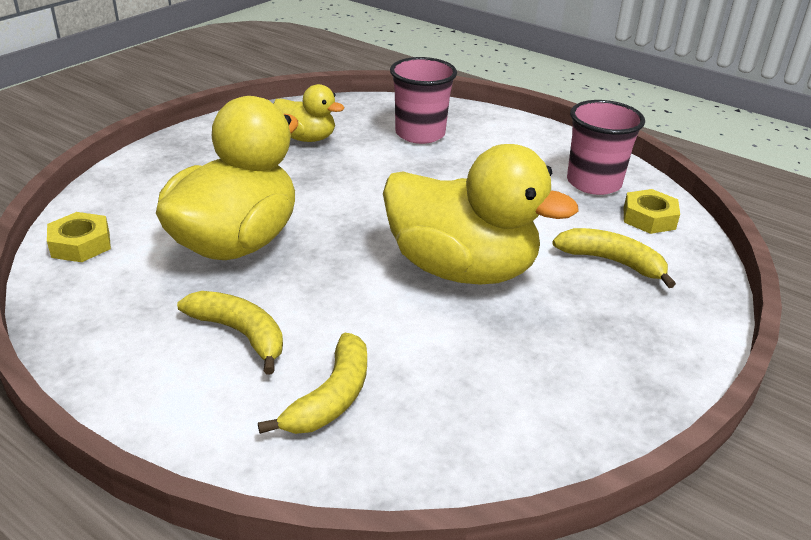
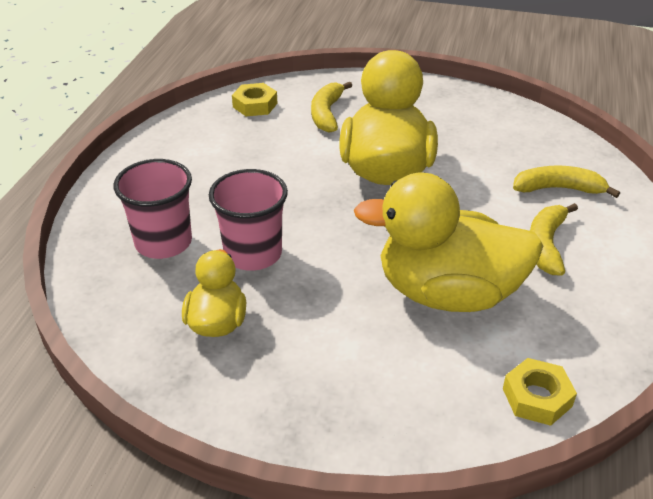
camera: 110 degrees left, 5 degrees up
(593, 183) = (213, 132): pink cup -> pink cup (253, 254)

